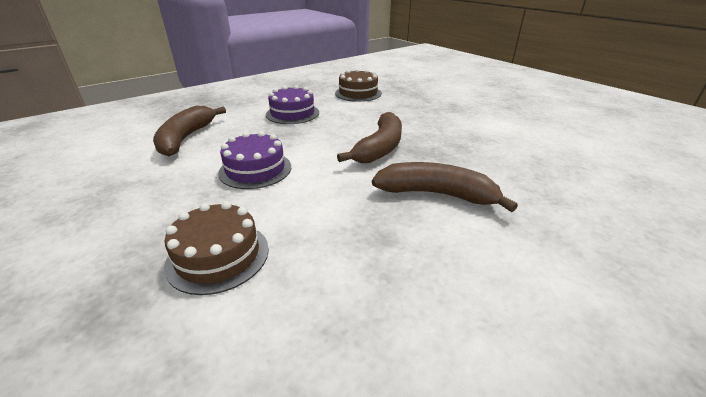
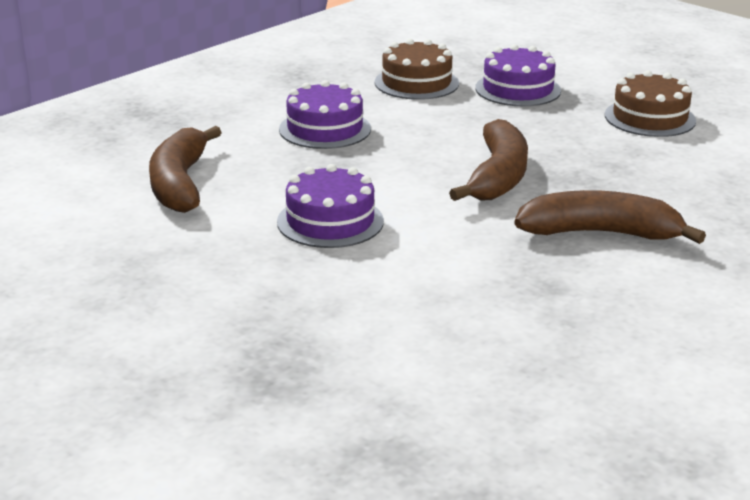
camera: 10 degrees left, 5 degrees down
(218, 256) = (360, 321): brown cake -> brown cake (650, 118)
(413, 99) = (518, 89): none -> purple cake

